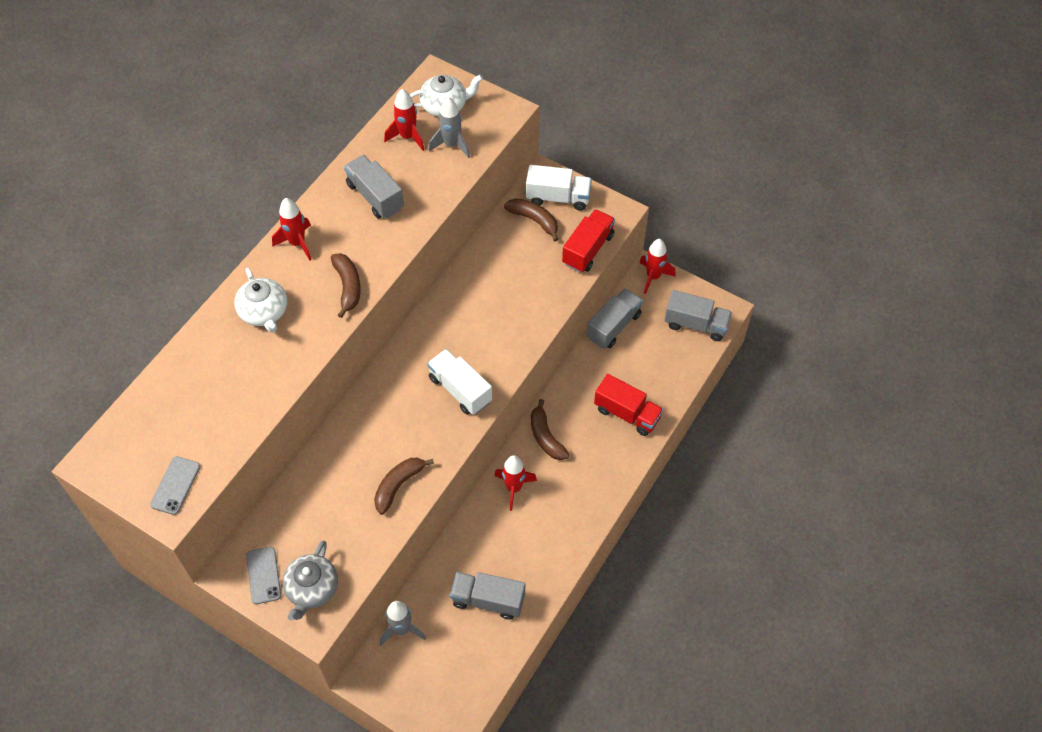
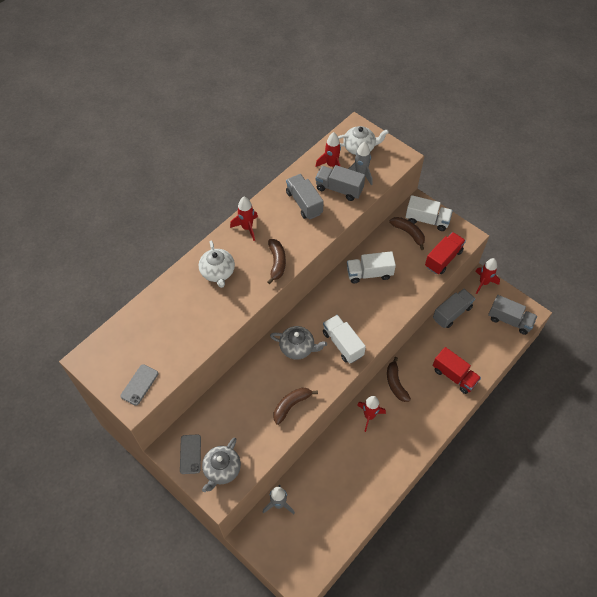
camera: 10 degrees right, 0 degrees up
(396, 405) = (297, 348): none -> grey teapot
(485, 285) = (369, 273): none -> white truck
(488, 600) = (341, 493): grey truck -> grey truck (339, 189)

